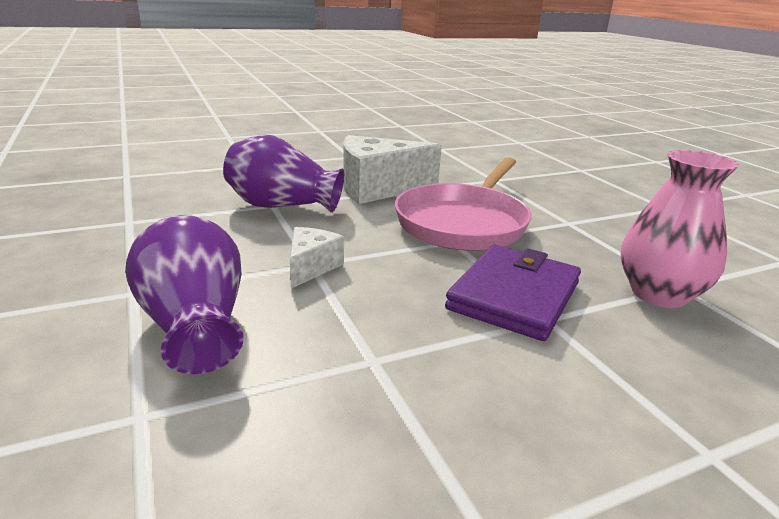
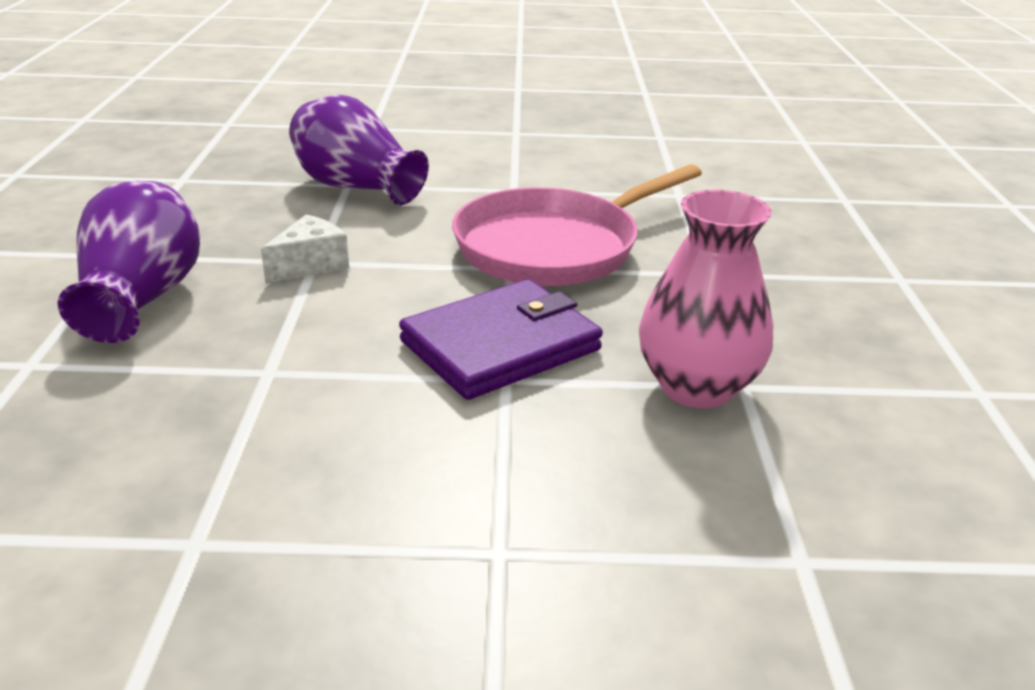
camera: 25 degrees right, 5 degrees up
(378, 188) = (498, 183): white cheese -> none

